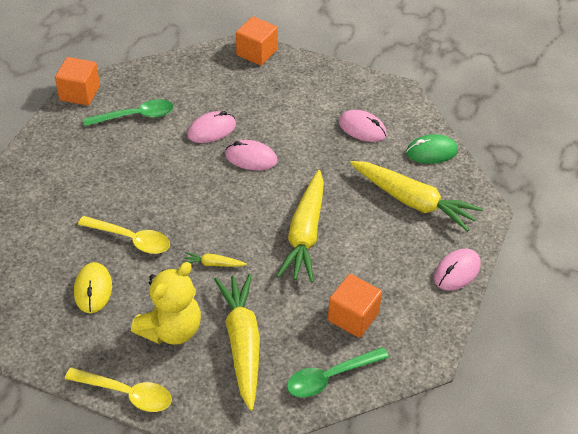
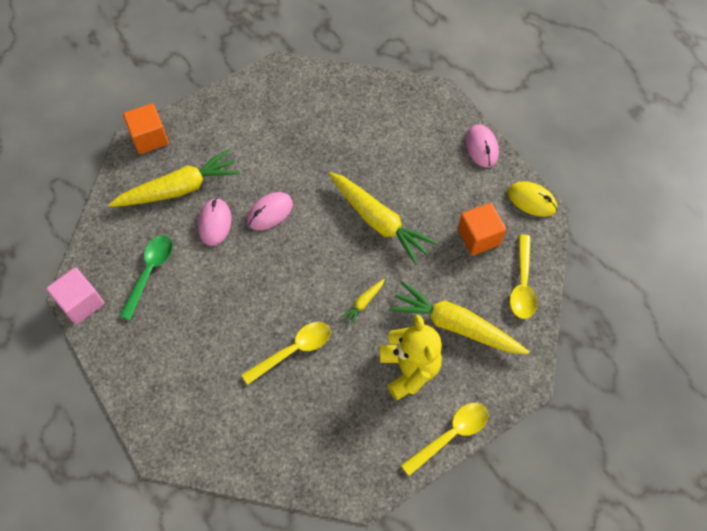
camera: 55 degrees left, 15 degrees up
(80, 93) = (81, 303): orange cube -> pink cube
(93, 289) = (328, 408): yellow mouse -> yellow mouse (532, 200)
(330, 377) = (522, 284): green spoon -> yellow spoon
(362, 128) = (299, 118): pink mouse -> none
(413, 201) = (398, 132): yellow carrot -> yellow carrot (179, 189)
(431, 152) = (358, 89): green mouse -> none

